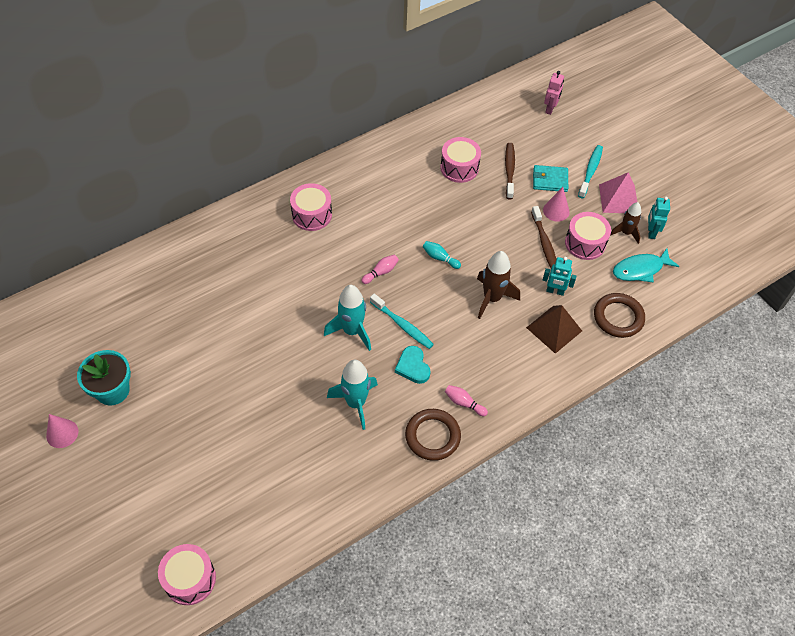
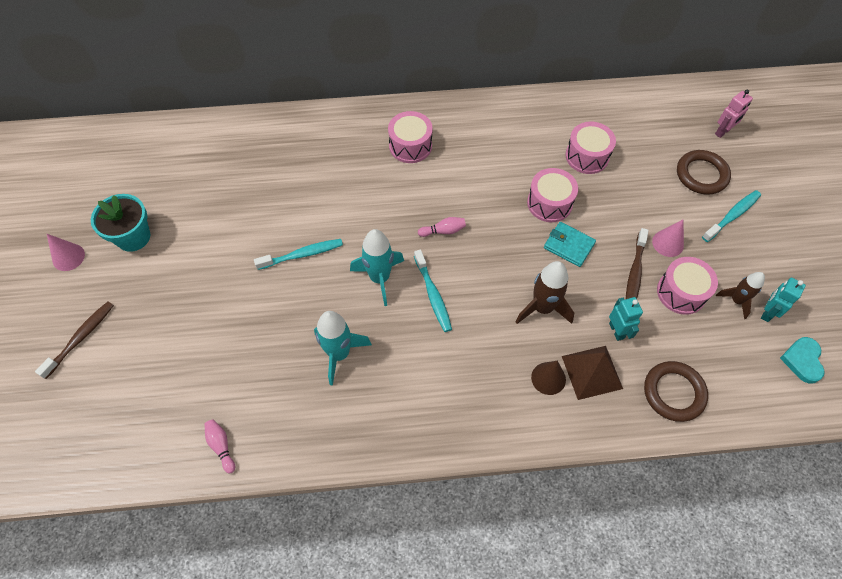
camera: 30 degrees right, 5 degrees up
(190, 579) = (83, 453): pink drum -> pink drum (549, 203)
(275, 340) = (302, 254): none -> turquoise toothbrush
(413, 366) = (418, 343): turquoise heart -> turquoise heart (802, 360)
(432, 436) = (394, 427): brown ring -> brown ring (701, 175)
(440, 258) = (512, 241): turquoise bowling pin -> none
(464, 403) = (447, 407): pink bowling pin -> pink bowling pin (221, 446)
(509, 170) = (640, 179): brown toothbrush -> brown toothbrush (81, 338)
(525, 348) = (548, 378): none -> brown cone
(550, 180) = (679, 207): turquoise wallet -> turquoise wallet (569, 245)
(555, 291) = (616, 331): turquoise robot -> turquoise robot turned 150 degrees counterclockwise
(618, 199) = (749, 259): pink pyramid -> none
(640, 269) = (731, 349): turquoise fish -> none

